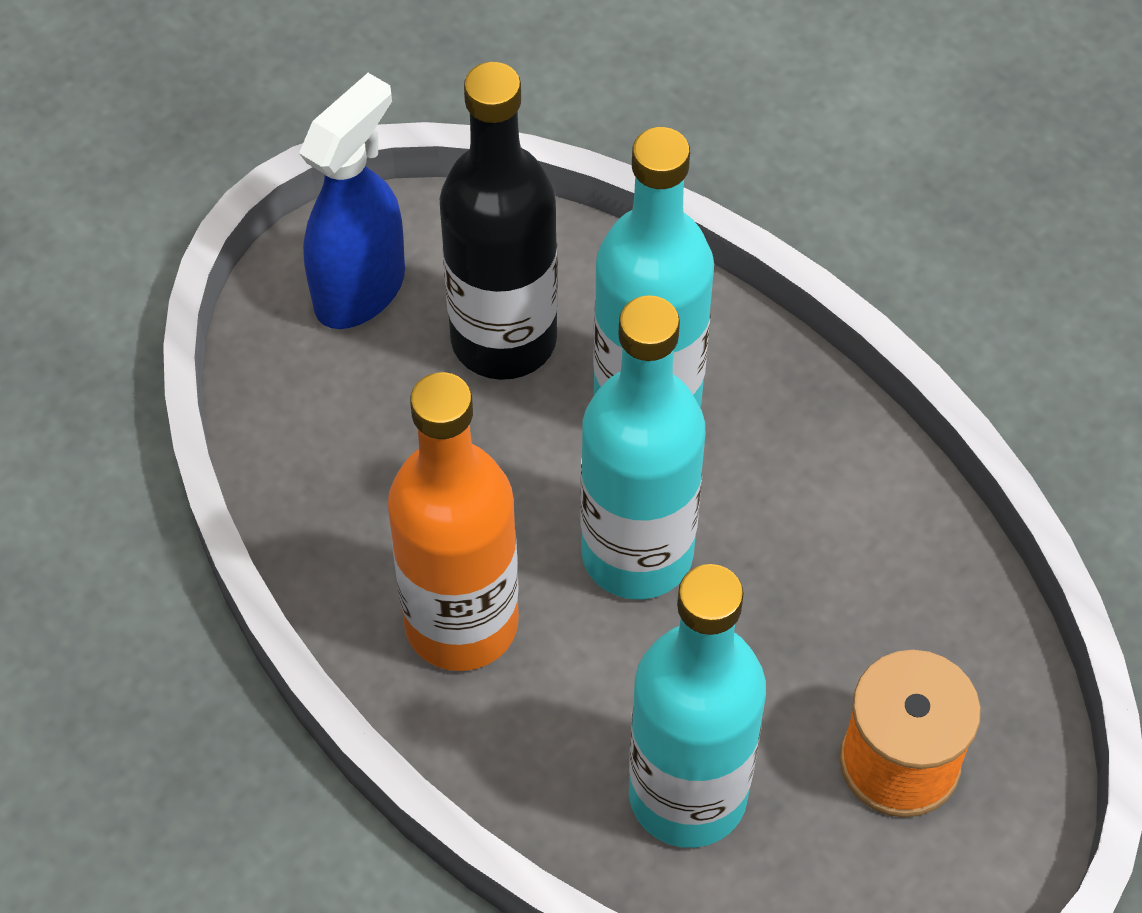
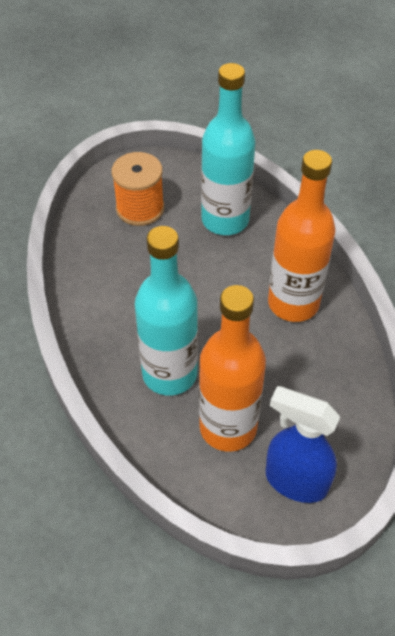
camera: 160 degrees left, 5 degrees down
(361, 290) = (295, 481): blue spray bottle -> blue spray bottle turned 60 degrees clockwise
(503, 339) = (228, 427): black bottle -> orange bottle
(637, 554) = (206, 308): turquoise bottle -> none

